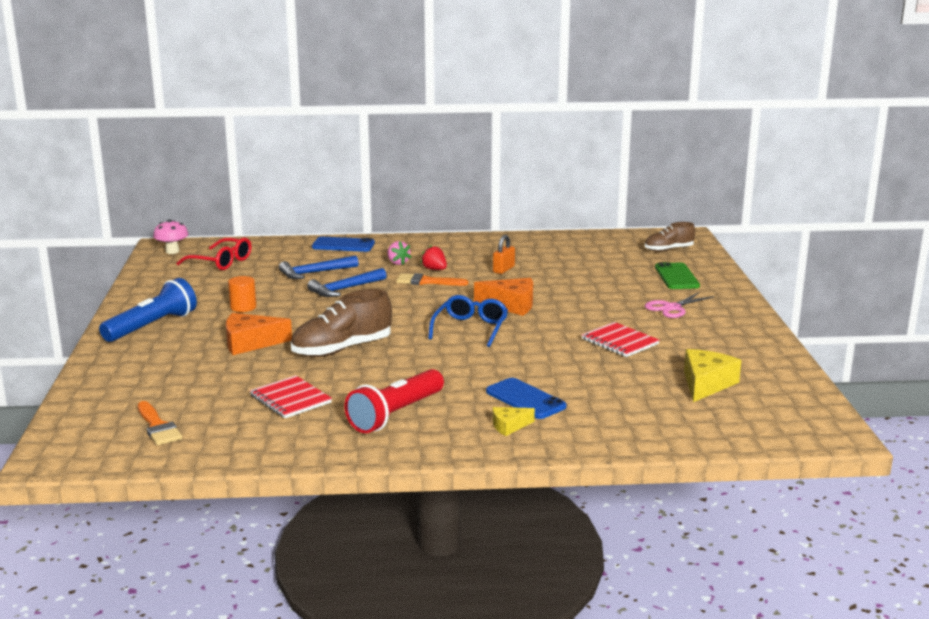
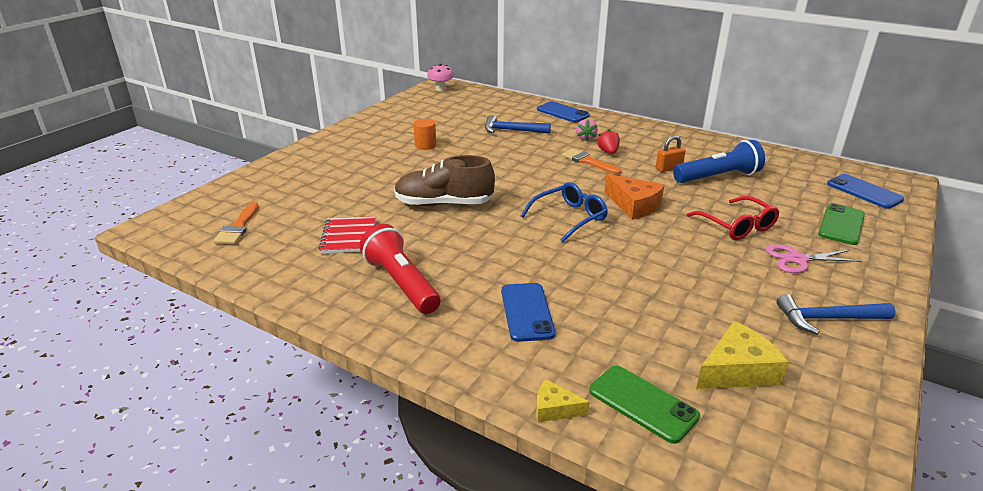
camera: 35 degrees right, 10 degrees up
(152, 326) = (350, 143): blue flashlight -> blue flashlight (718, 177)
(221, 262) = (460, 105): red glasses -> red glasses (736, 226)
(250, 343) = (390, 176): orange cheese -> none
(345, 289) = (515, 150): blue hammer -> blue hammer (827, 319)
(395, 415) = (401, 283): red flashlight -> red flashlight turned 75 degrees clockwise
(509, 426) = (476, 337): yellow cheese -> yellow cheese (554, 409)
(619, 342) = (695, 280): red notebook -> none
(668, 250) = (864, 192): brown shoe -> blue phone
(671, 421) = (643, 403): none -> green phone

